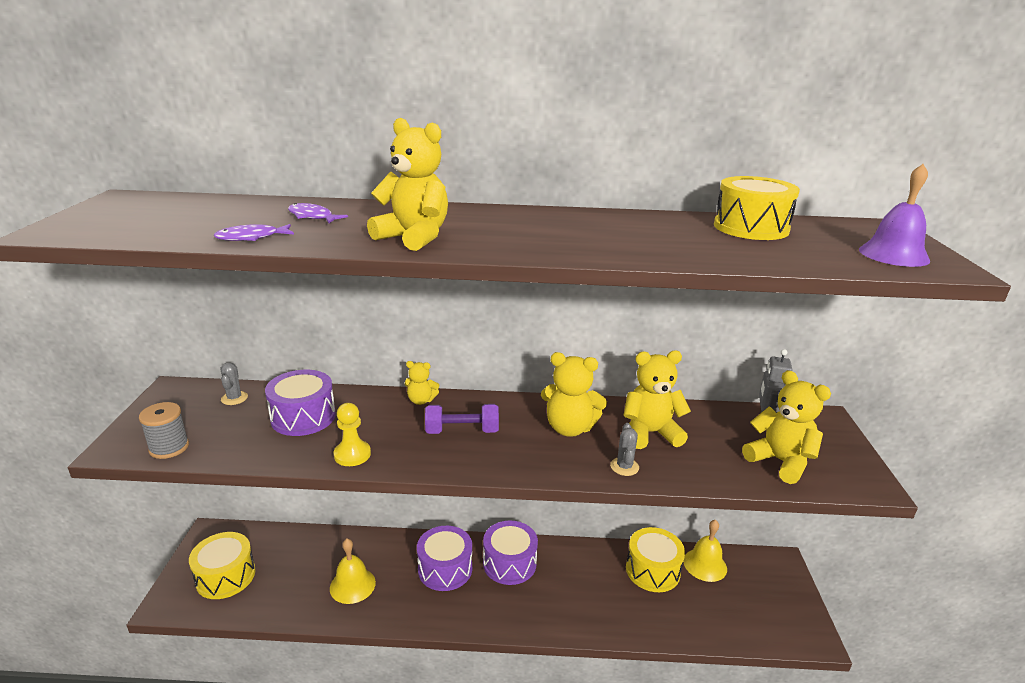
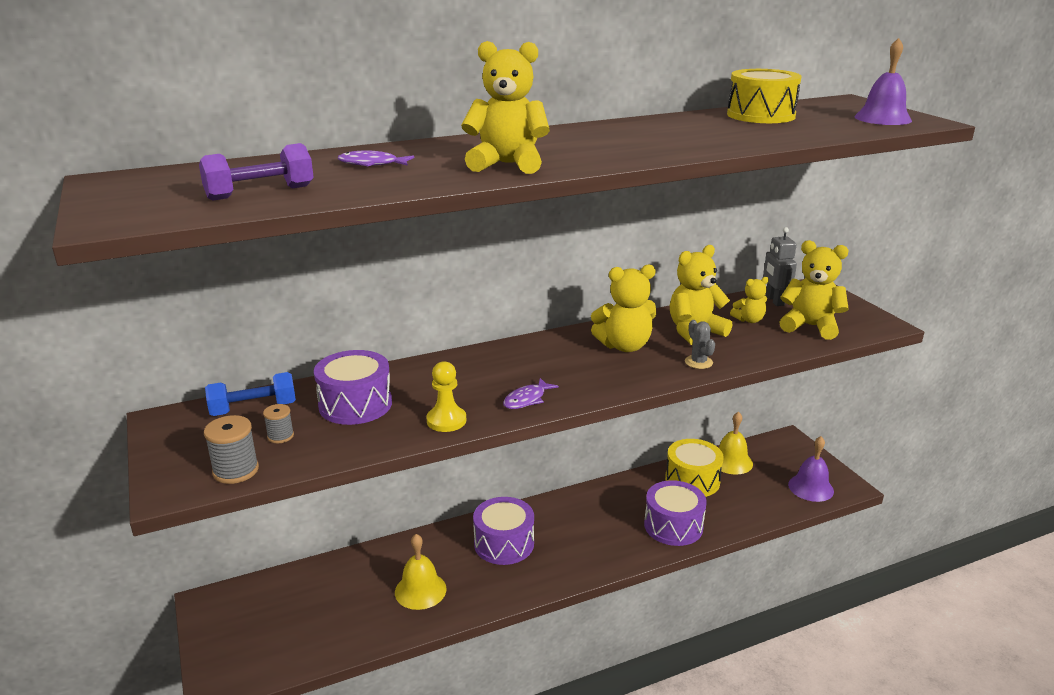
camera: 25 degrees left, 0 degrees up
(225, 576) = (267, 633): yellow drum -> none
(226, 428) = (280, 436): none -> grey spool
(234, 398) = (254, 409): grey cactus -> blue dumbbell
(251, 238) = (351, 190): purple fish -> purple fish (527, 399)
(421, 400) = (462, 359): yellow teddy bear -> yellow teddy bear (749, 320)
(462, 431) = (531, 374): purple dumbbell -> purple dumbbell (260, 193)
(509, 563) = (562, 518): purple drum -> purple drum (673, 526)
(771, 623) = (810, 487): none -> purple bell

